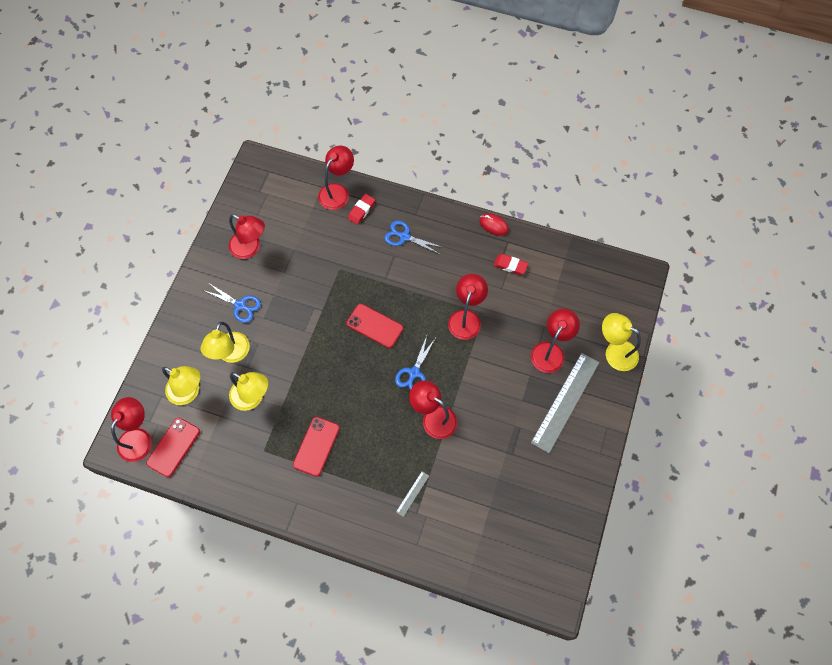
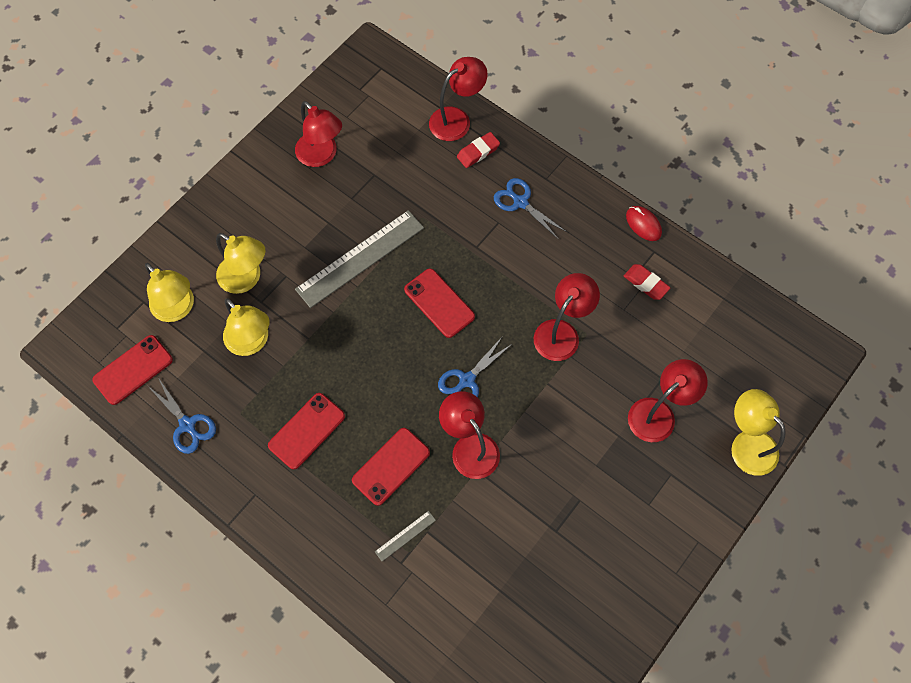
camera: 20 degrees right, 0 degrees up
(138, 437) = (96, 343): red lamp -> none
(231, 354) = (246, 279): yellow lamp -> yellow lamp turned 90 degrees counterclockwise
(240, 305) = (281, 222): blue scissors -> blue scissors (187, 425)
(384, 450) = (391, 466): none -> red phone
(565, 402) = (653, 487): grey ruler -> grey ruler (360, 258)

